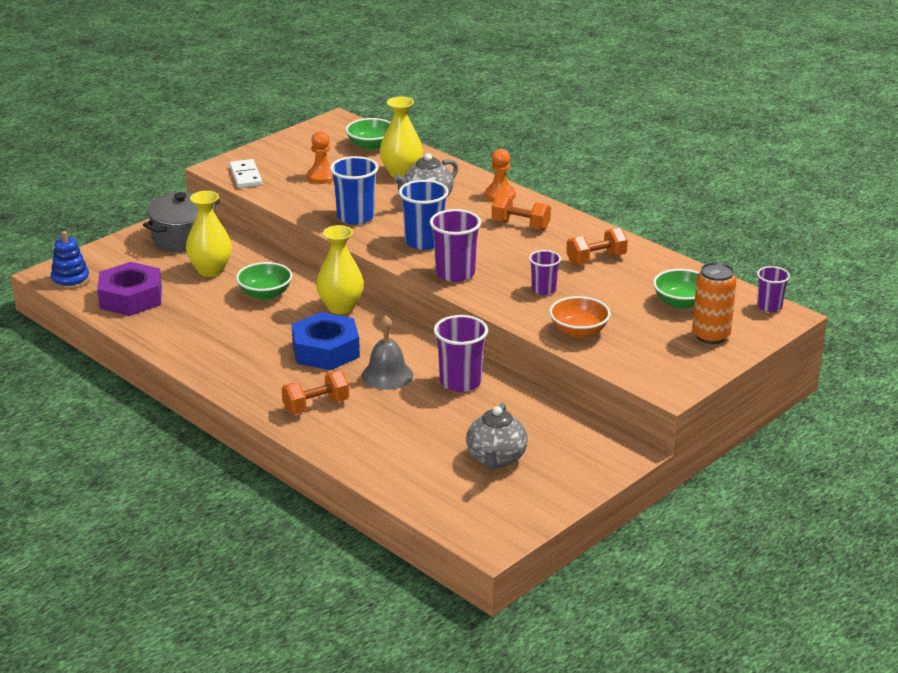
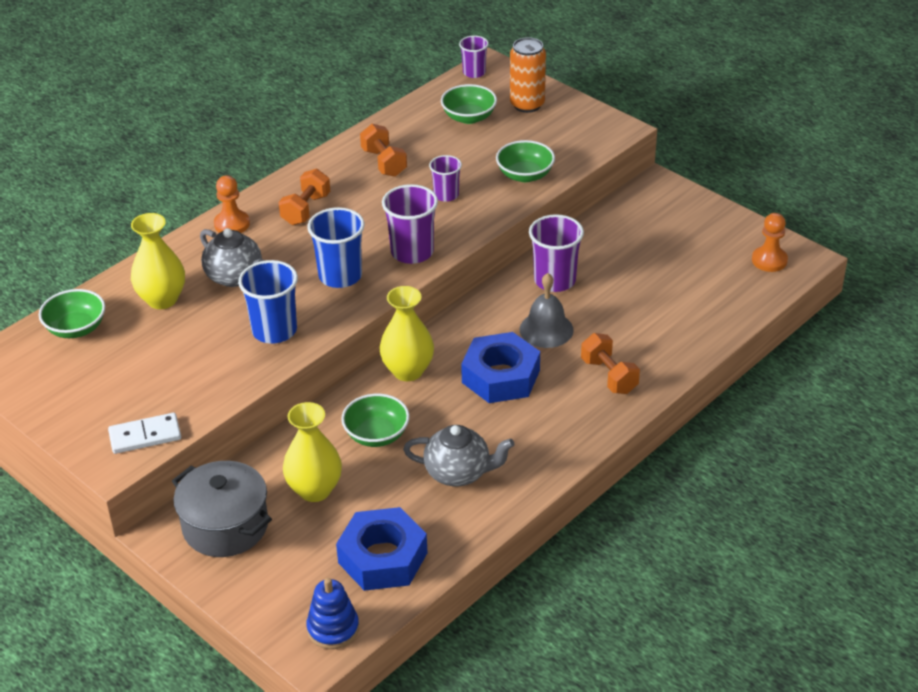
camera: 90 degrees left, 10 degrees up
(131, 298) = (383, 558): purple nut -> blue nut
(322, 177) = (160, 366): orange pawn -> orange pawn (769, 260)
(496, 459) = (680, 257): grey teapot -> grey teapot (458, 473)
(578, 331) = (525, 175): orange bowl -> green bowl

